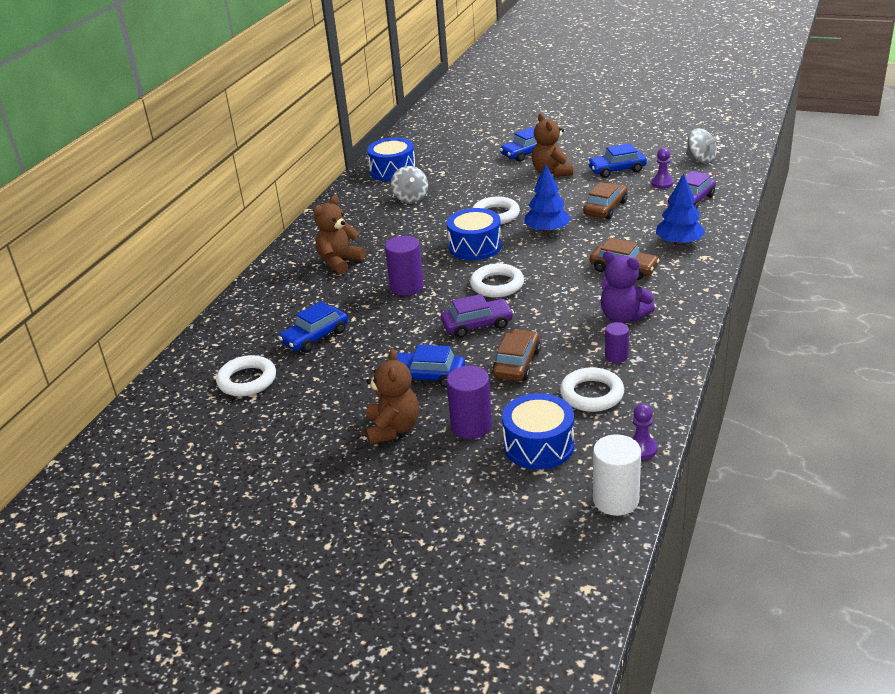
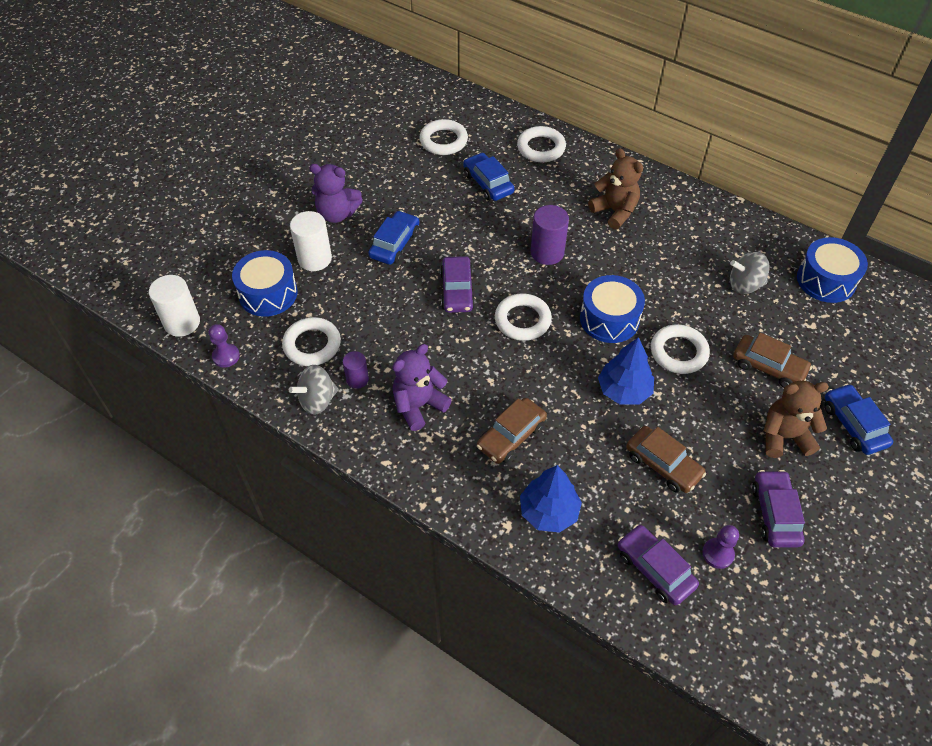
camera: 100 degrees right, 20 degrees up
(251, 315) = (541, 148): none -> white ring
(393, 429) = (337, 214): brown teddy bear -> purple teddy bear
(471, 426) = (314, 259): purple cylinder -> white cylinder
(517, 364) = (382, 305): brown car -> brown car (768, 367)
(616, 170) = (775, 514): blue car -> purple car
(700, 160) = (786, 636): grey spinning top -> grey spinning top (317, 400)

